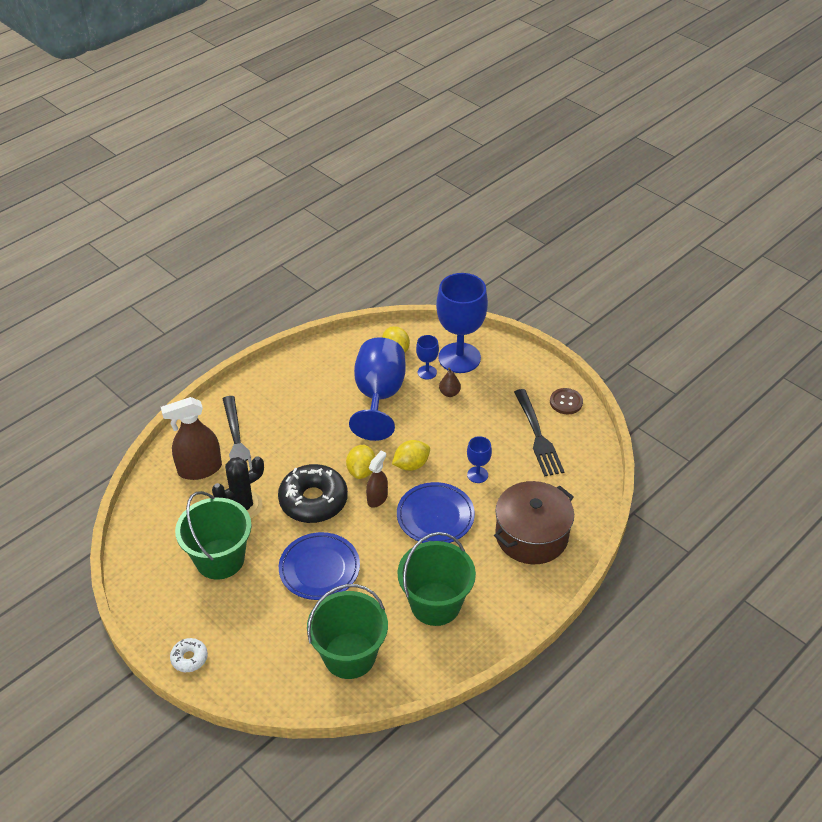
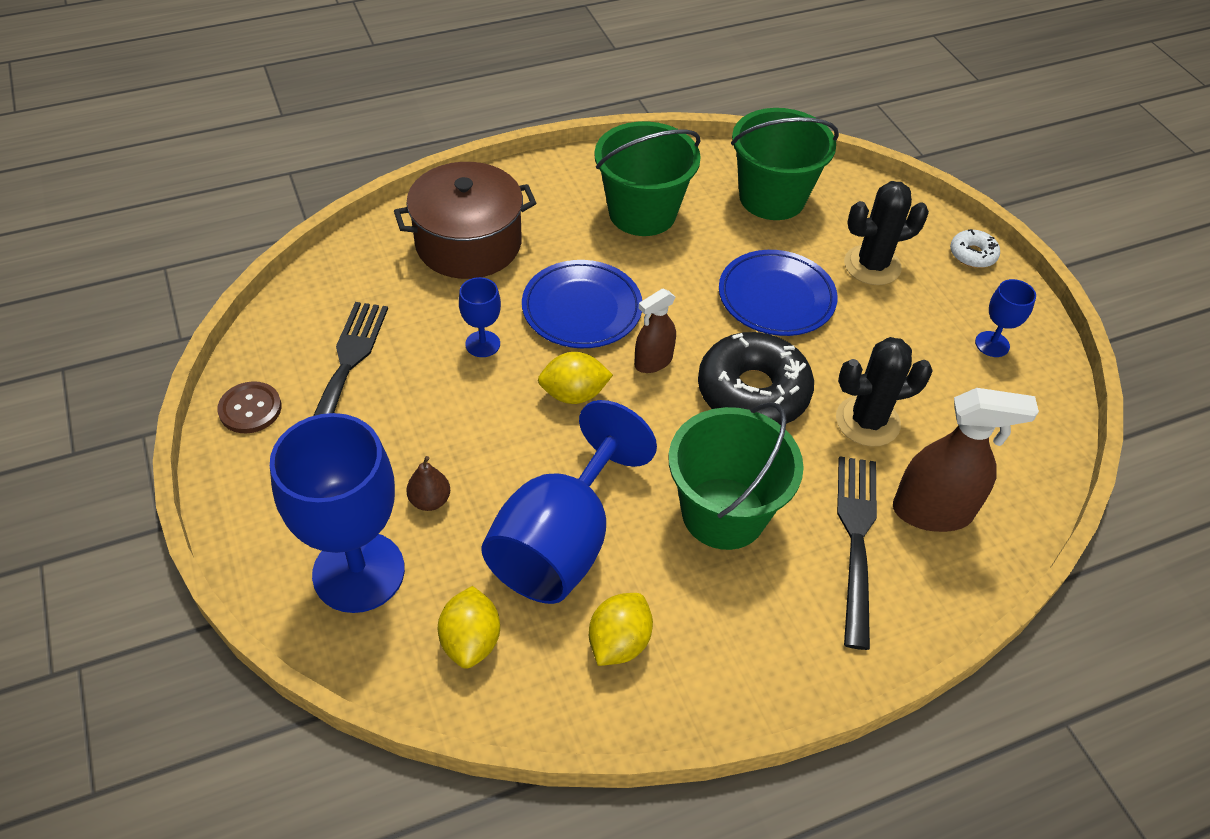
camera: 160 degrees left, 5 degrees up
(220, 559) = (917, 356): green bucket -> green bucket (723, 513)
(261, 619) = (872, 265): none -> black cactus
(361, 471) = (658, 412): yellow lemon -> yellow lemon (619, 642)
(427, 372) = (441, 562): blue goblet -> blue goblet (992, 344)

